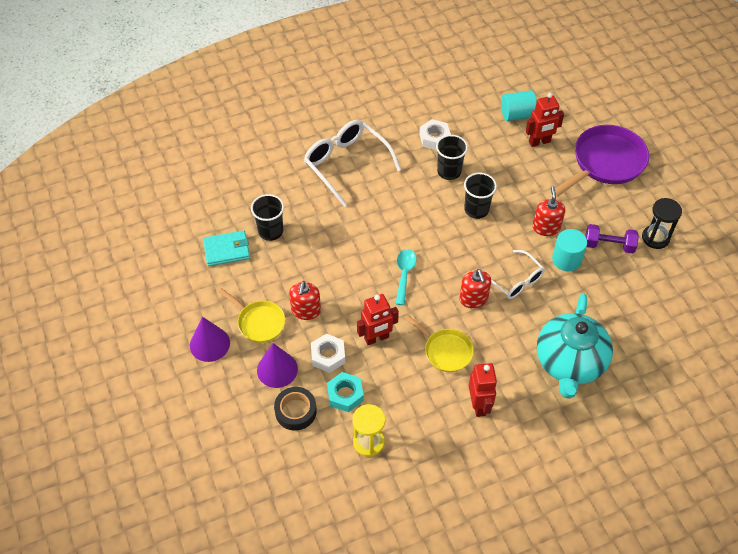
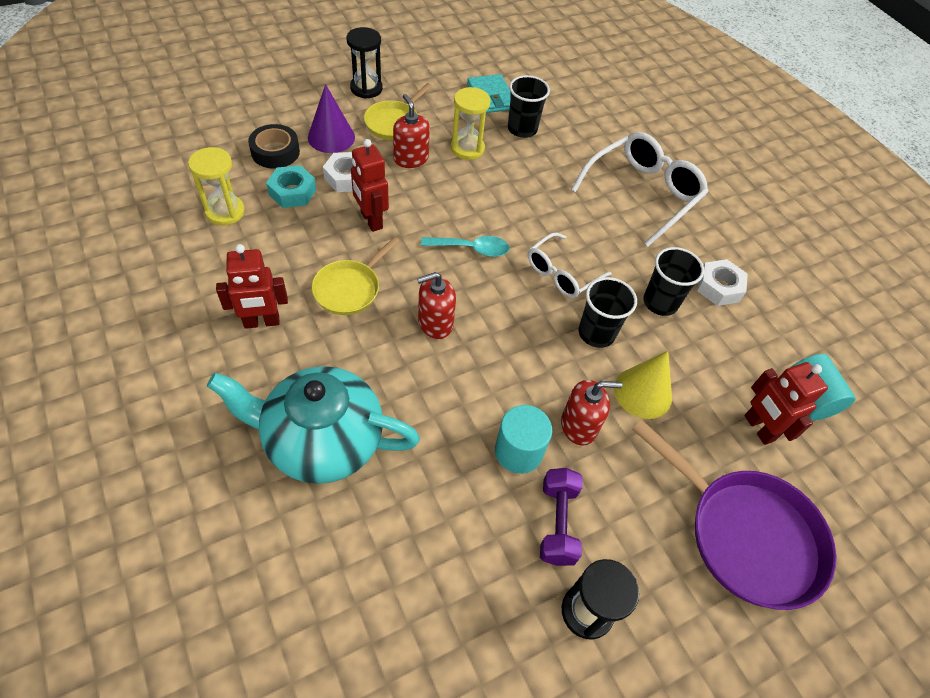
camera: 80 degrees right, 0 degrees up
(210, 344) = (366, 88): purple cone -> black hourglass
(294, 270) = (467, 148): none -> yellow hourglass
(306, 310) = (411, 159): red soap dispenser -> red soap dispenser turned 60 degrees clockwise
(516, 281) = (470, 377): white glasses -> white glasses (561, 274)
(520, 192) = (643, 392): none -> yellow cone

